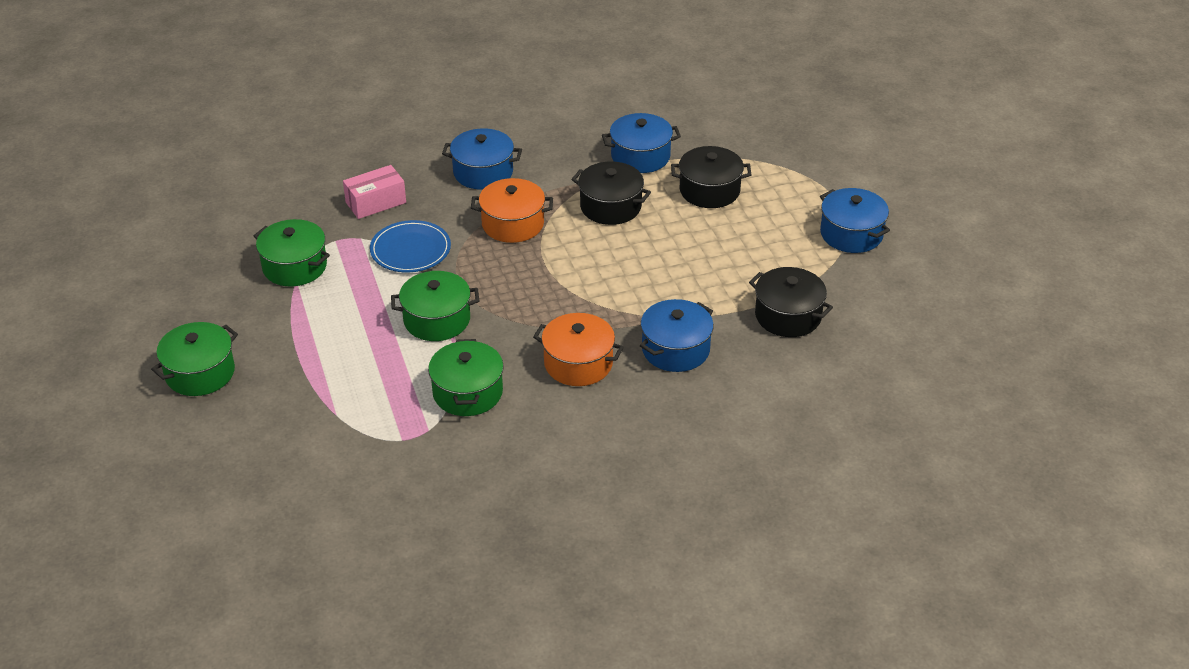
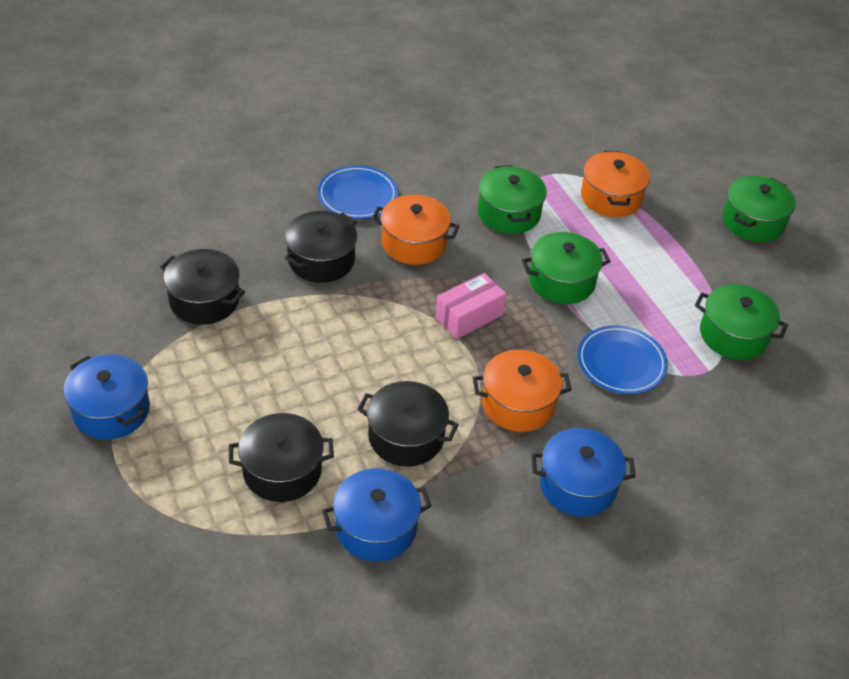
camera: 170 degrees right, 5 degrees up
(344, 407) = (611, 198): none -> orange pot
(376, 202) = (689, 427): pink box -> pink box (469, 316)
(633, 420) = (357, 195): none -> blue plate
(675, 349) = (321, 260): blue pot -> black pot

